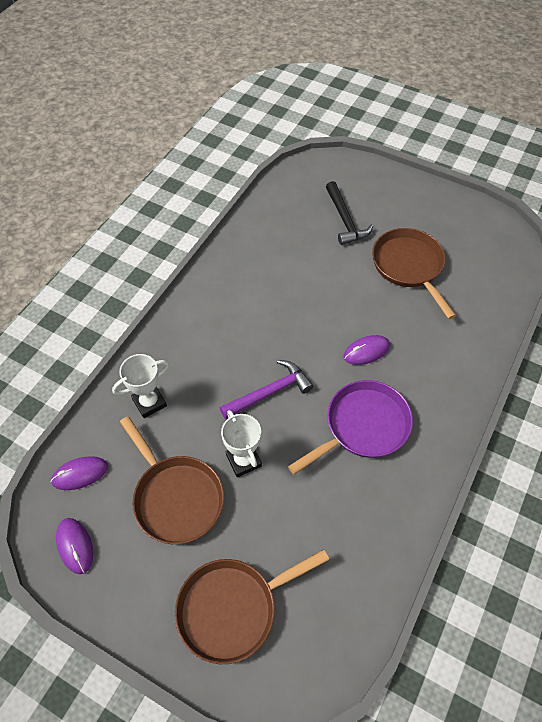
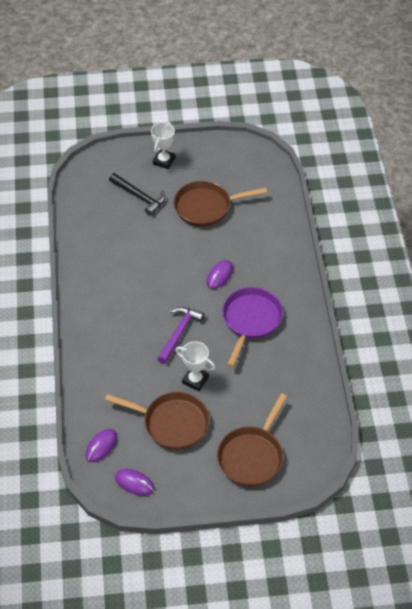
camera: 35 degrees left, 5 degrees down
(149, 402) = (108, 382): white trophy -> white trophy (164, 161)
(409, 267) = (206, 207): brown pan -> brown pan turned 45 degrees counterclockwise

